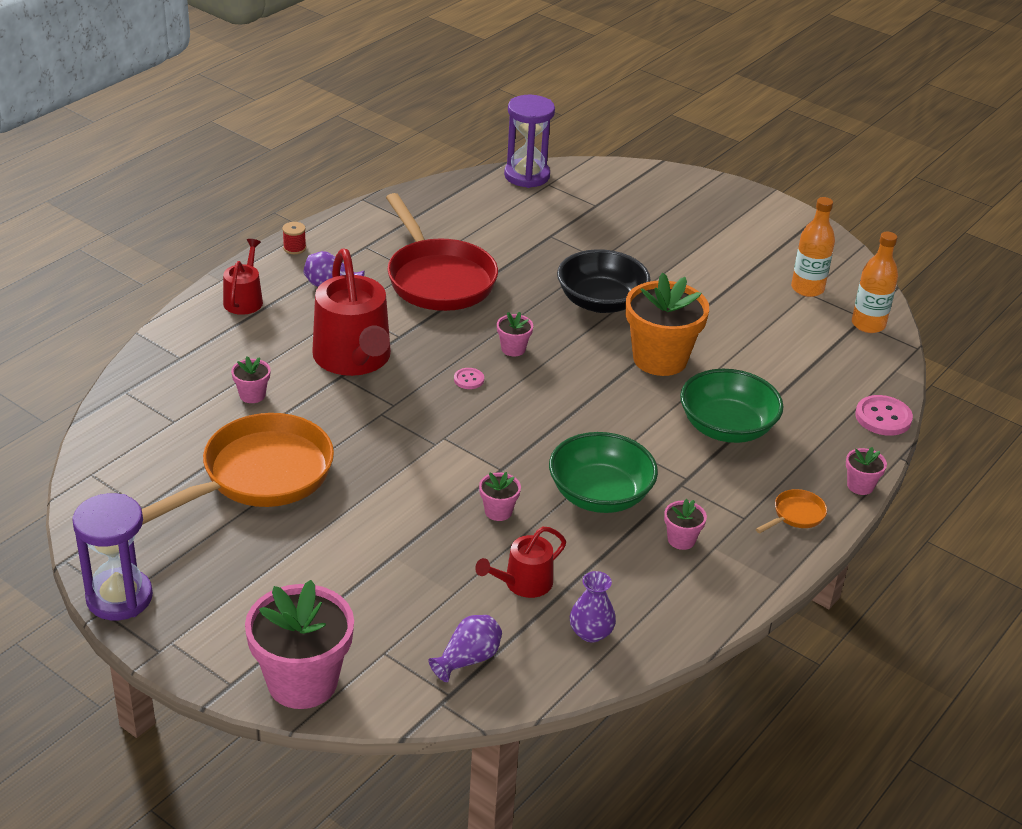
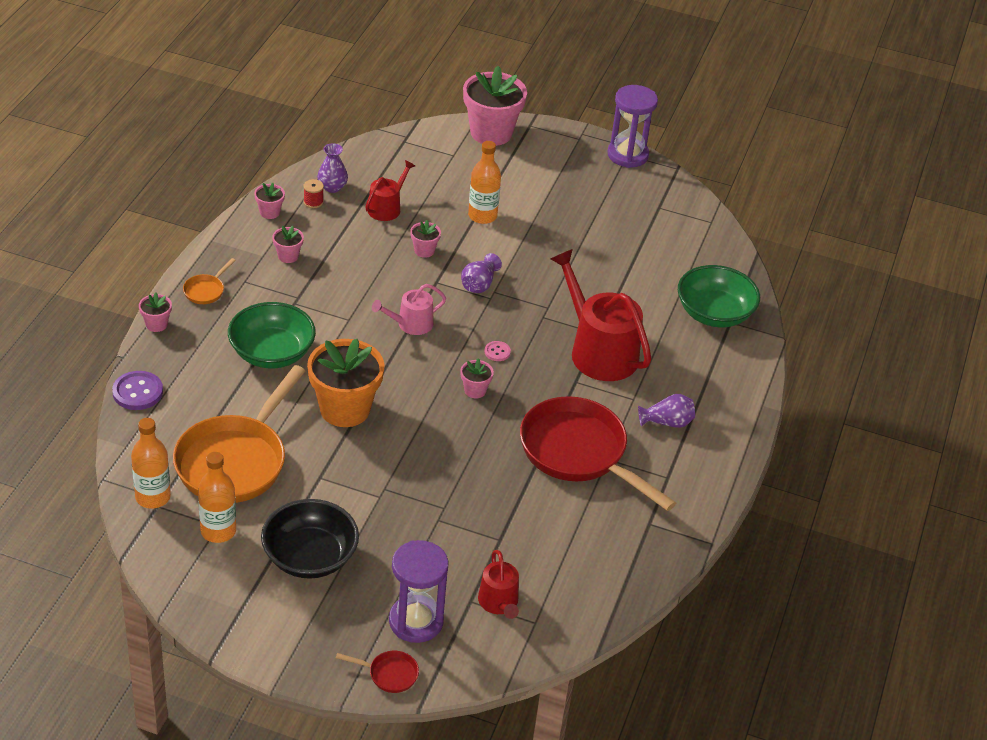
camera: 160 degrees right, 5 degrees up
(244, 299) = (727, 389): red watering can -> red watering can (499, 603)
(252, 395) = (652, 302): pink flower pot -> pink flower pot (270, 212)
(259, 476) = (601, 242): orange pan -> orange pan (235, 461)
(294, 248) = (729, 458): red spool -> red spool (313, 202)
(395, 544) = (482, 216): none -> orange bottle
(468, 659) = (402, 160): purple vase -> purple vase (479, 284)
(527, 176) = (565, 630): purple hourglass -> purple hourglass (416, 621)
(554, 427) = (411, 324): none -> pink watering can
(600, 495) = (356, 277): green bowl -> green bowl (714, 313)
(601, 302) = (418, 462): black bowl -> black bowl (310, 557)
(680, 180) = (389, 674): none -> red pan
(883, 417) = (137, 392): pink button -> purple button

